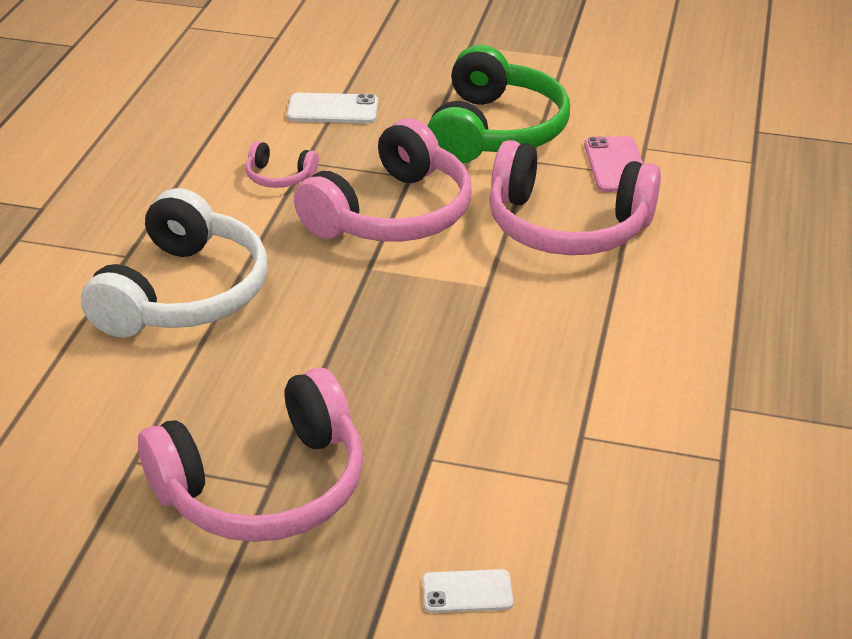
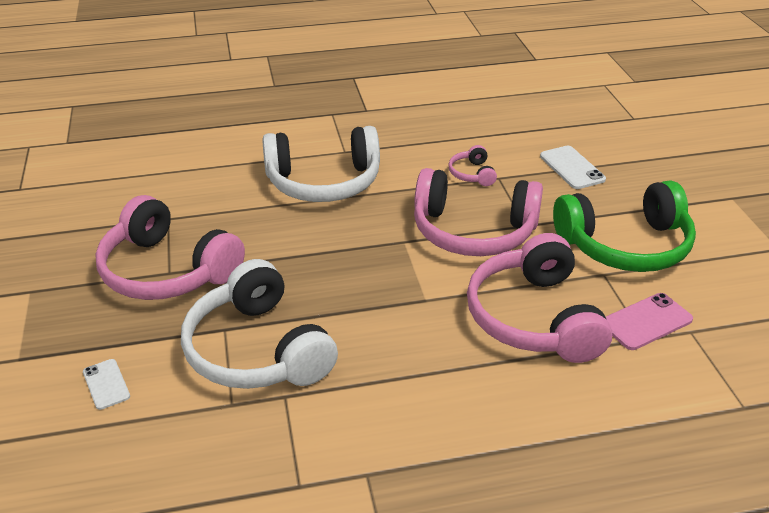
camera: 65 degrees right, 0 degrees up
(488, 438) = (257, 350): none -> white headphones

